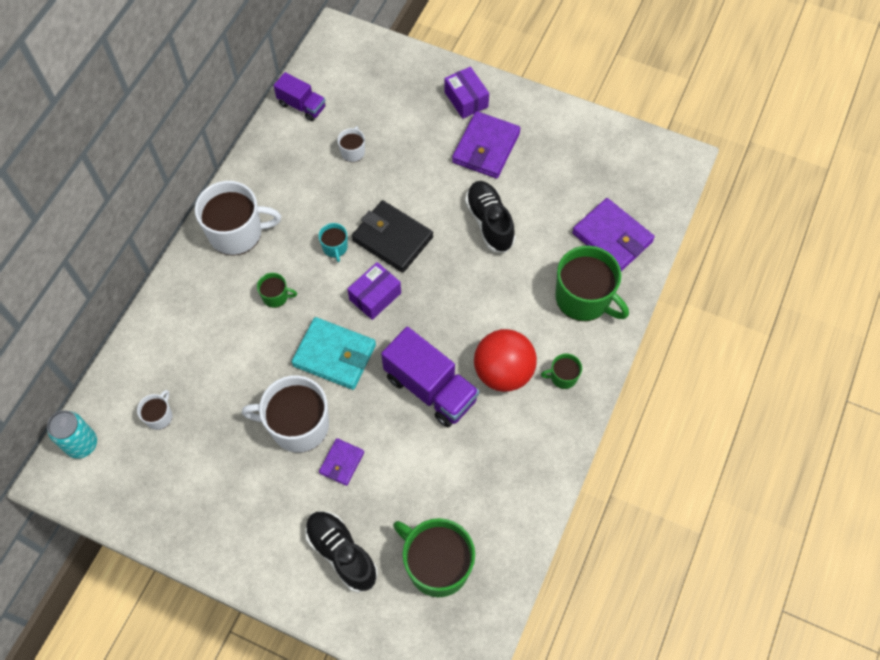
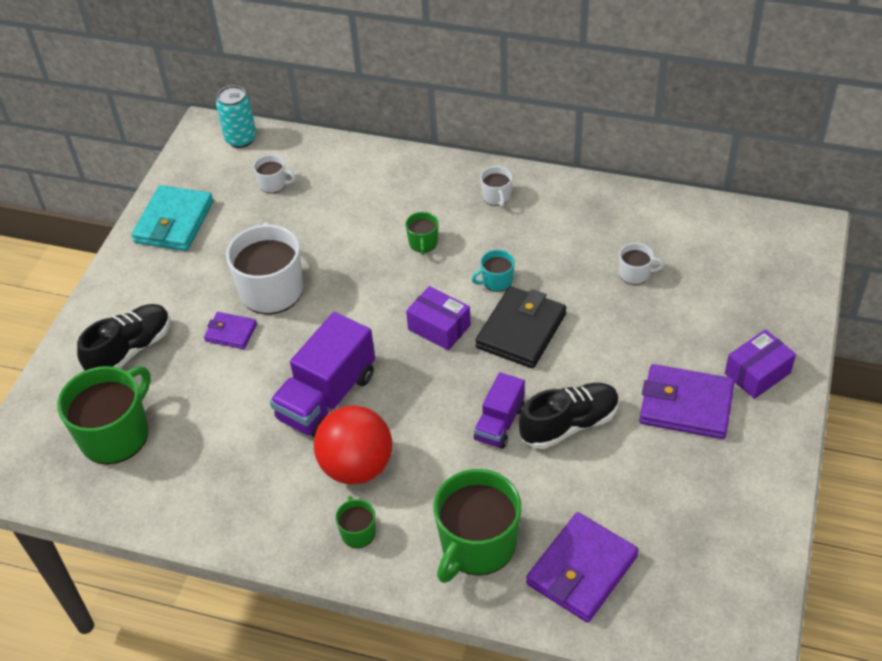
camera: 85 degrees right, 15 degrees down
(237, 232) = (496, 197): white mug -> white mug, size x0.47
(302, 106) = (686, 217): purple truck -> purple truck (499, 423)
(334, 355) = (358, 304): turquoise wallet -> turquoise wallet (174, 222)

